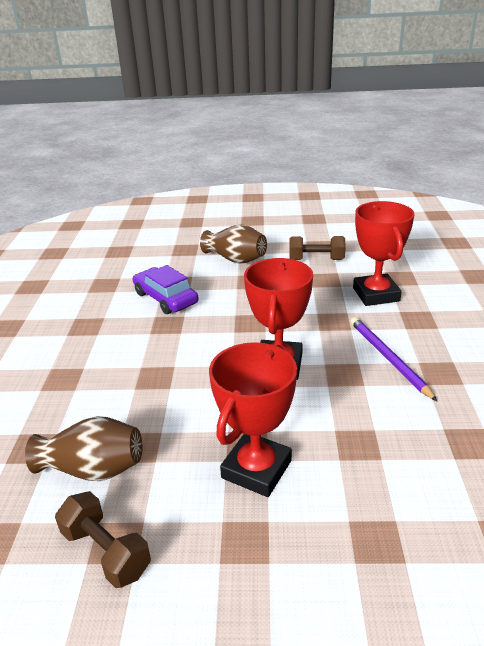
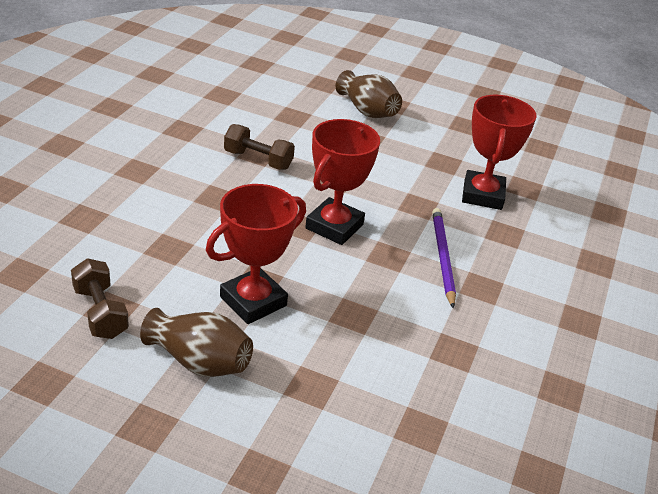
camera: 15 degrees right, 5 degrees up
(93, 469) = (123, 252): brown vase -> brown vase (199, 362)
(165, 298) = (272, 128): purple car -> none
(316, 259) = (450, 139): brown dumbbell -> brown dumbbell (258, 160)

